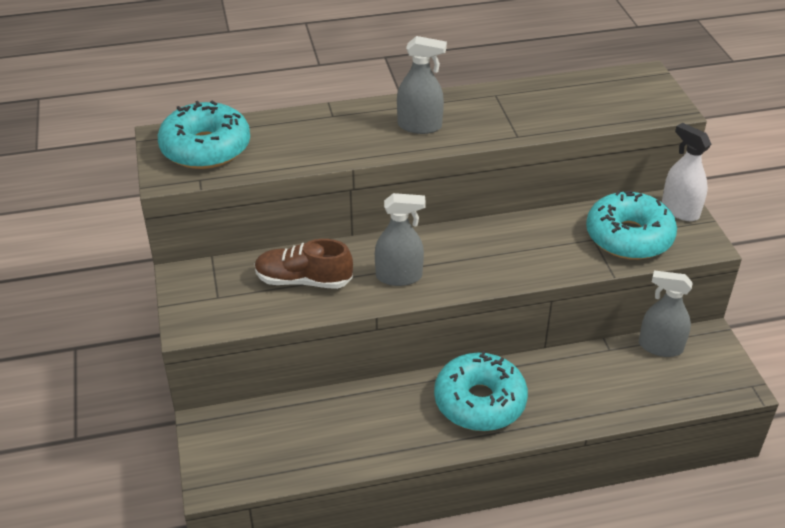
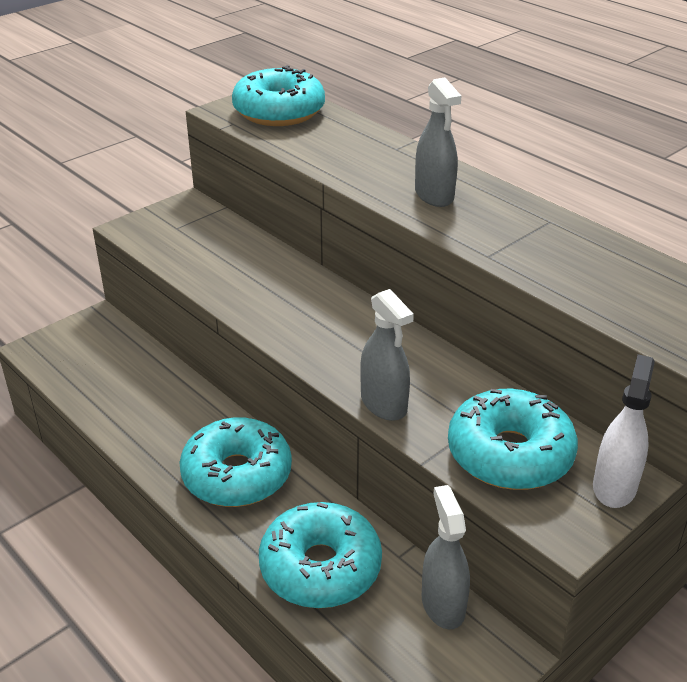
camera: 60 degrees right, 5 degrees down
(303, 280) = (233, 261): brown shoe -> none
(399, 276) = (285, 310): grey spray bottle -> grey spray bottle (384, 404)
(598, 391) = (320, 567): none -> turquoise donut

